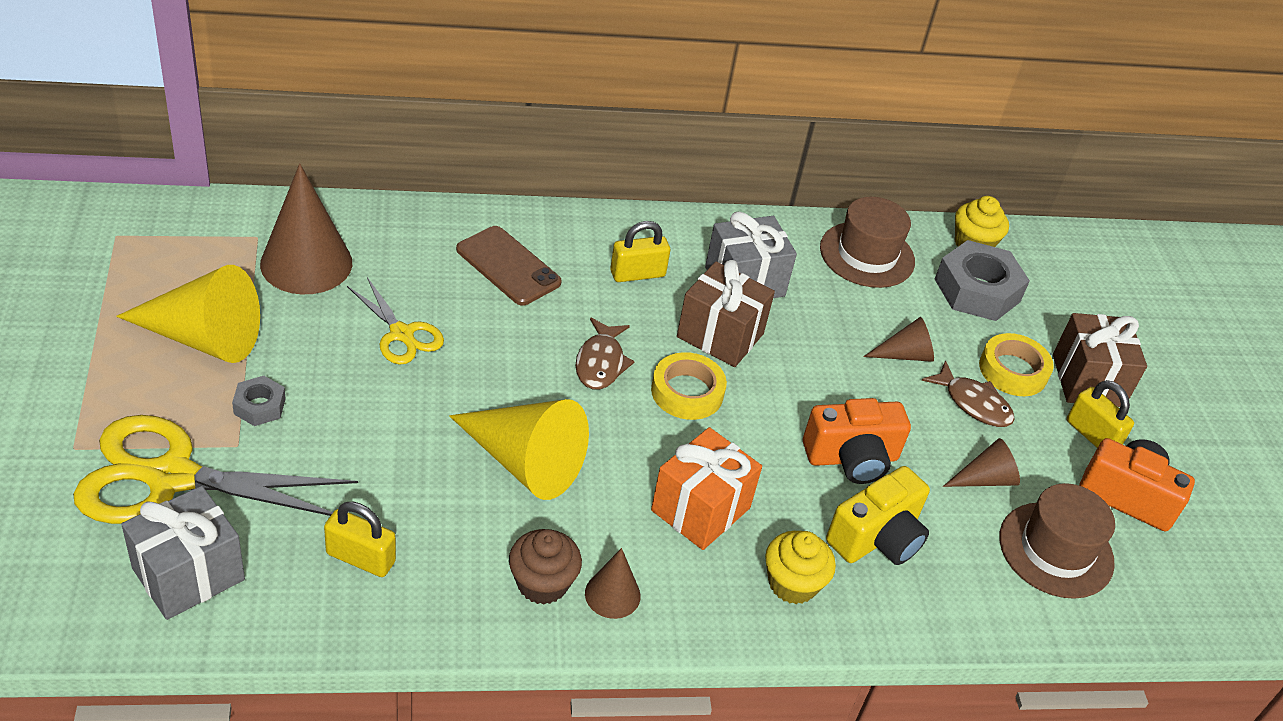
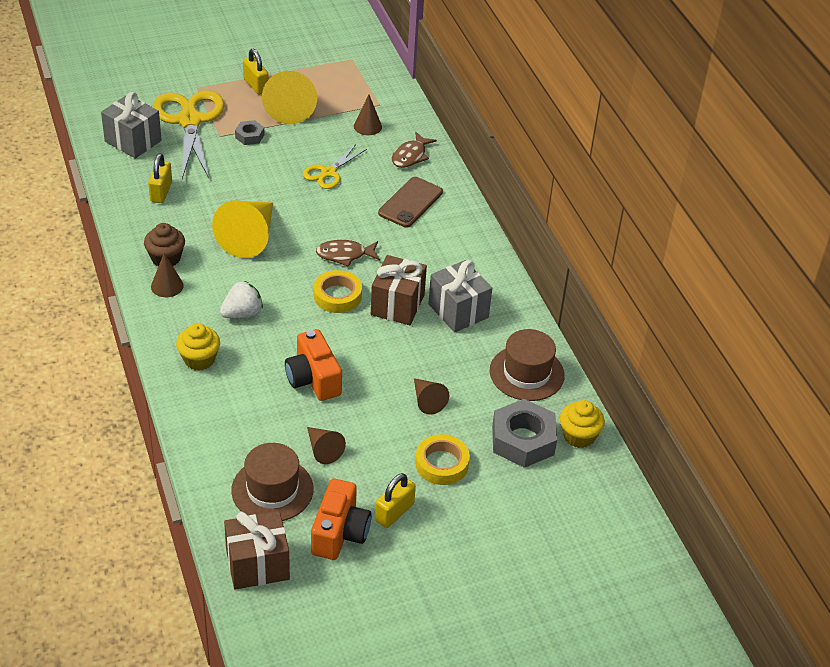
camera: 80 degrees right, 0 degrees up
(306, 263) = (367, 126): brown cone -> brown cone, size x0.52
(637, 274) = (436, 259): yellow padlock -> yellow padlock (256, 85)
(700, 509) = (242, 313): orange gift -> white strawberry
(877, 538) = (249, 396): yellow camera -> none
(973, 403) = (395, 441): brown fish -> brown fish (410, 156)
(1088, 380) = (453, 510): brown gift -> brown gift (257, 564)

